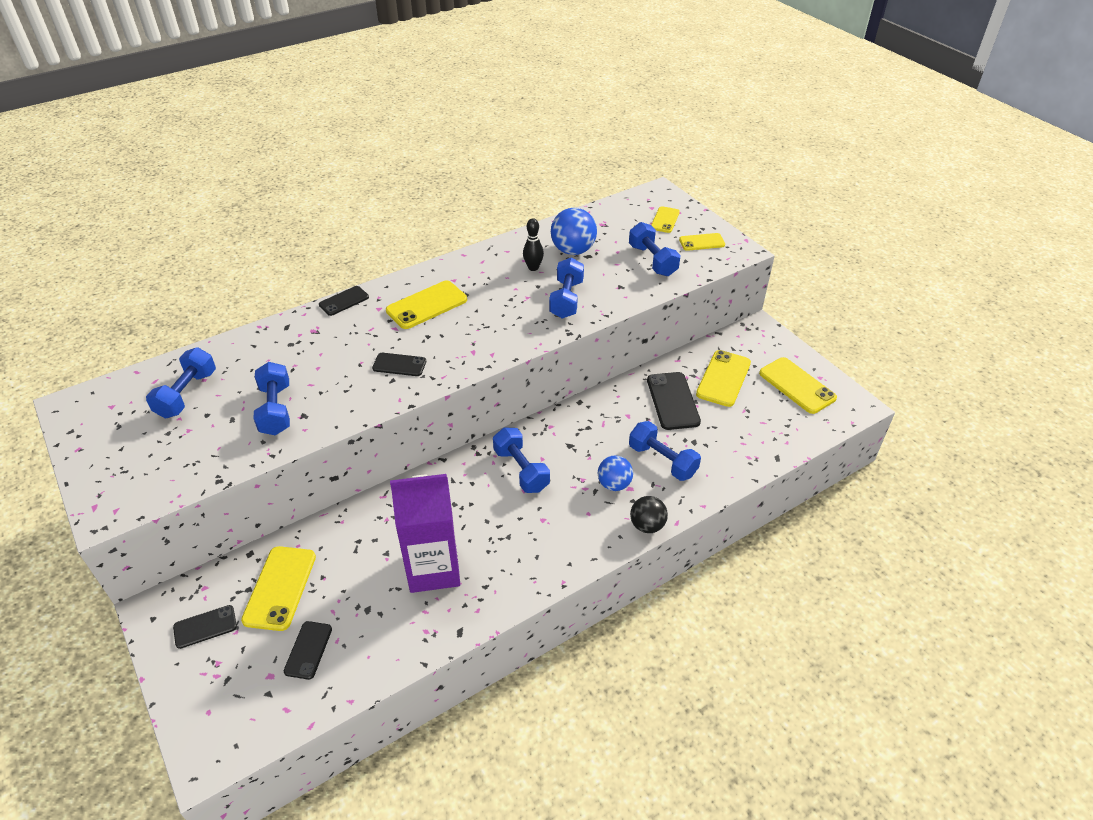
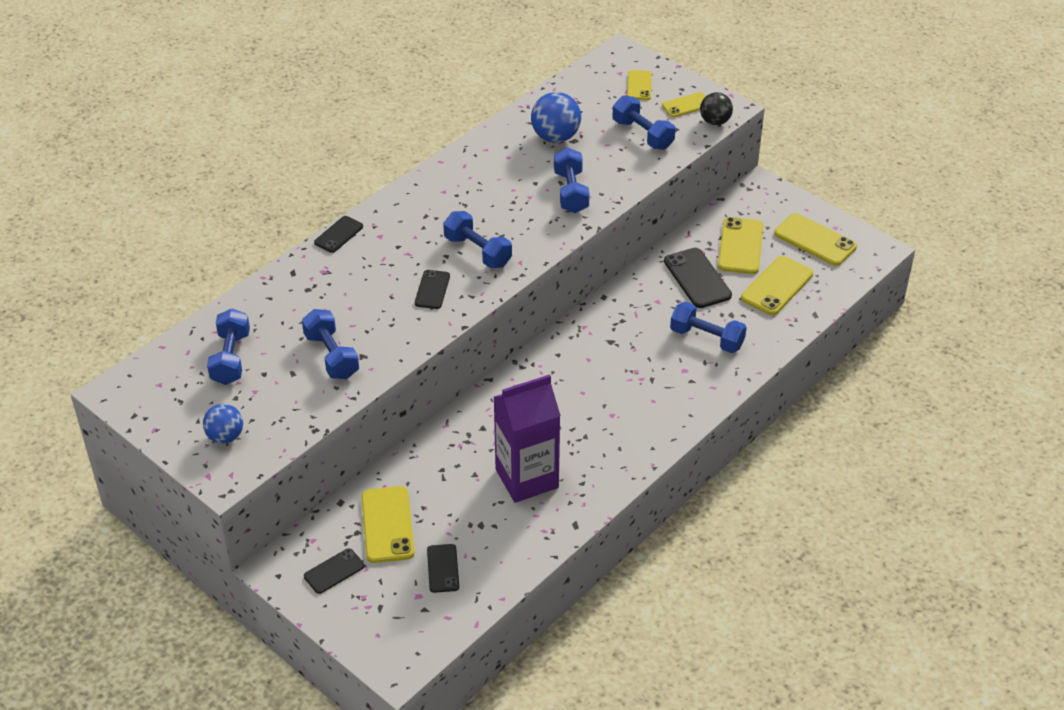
camera: 15 degrees left, 0 degrees up
(399, 365) = (432, 290): black phone -> black phone turned 75 degrees counterclockwise
(427, 305) = (429, 224): yellow phone -> yellow phone (777, 286)
(521, 470) = (572, 374): blue dumbbell -> blue dumbbell (477, 251)
(533, 268) = (522, 163): black bowling pin -> none
(614, 484) = (668, 369): blue ball -> blue ball (225, 436)
(647, 525) = (712, 400): black ball -> black ball (715, 121)

